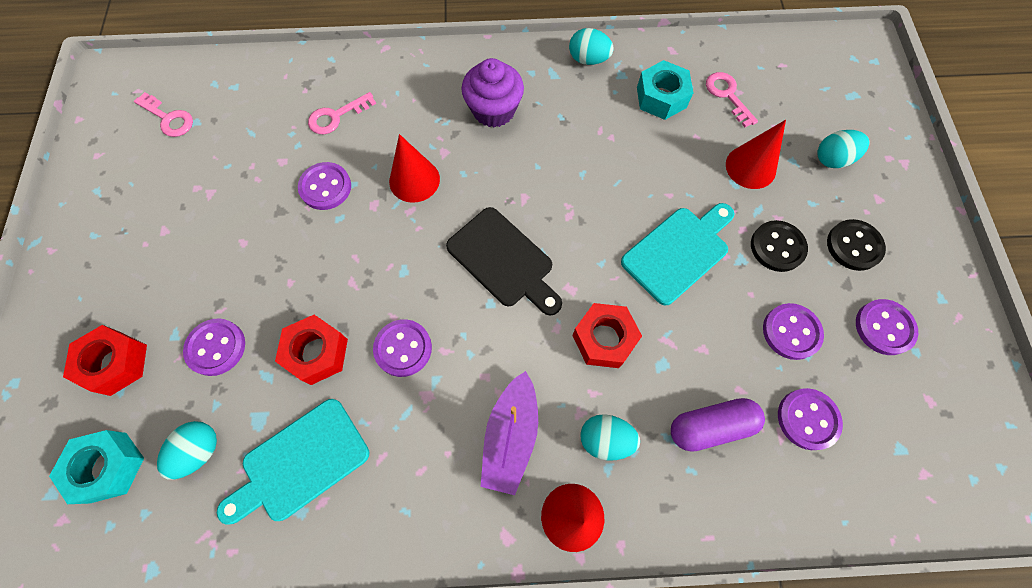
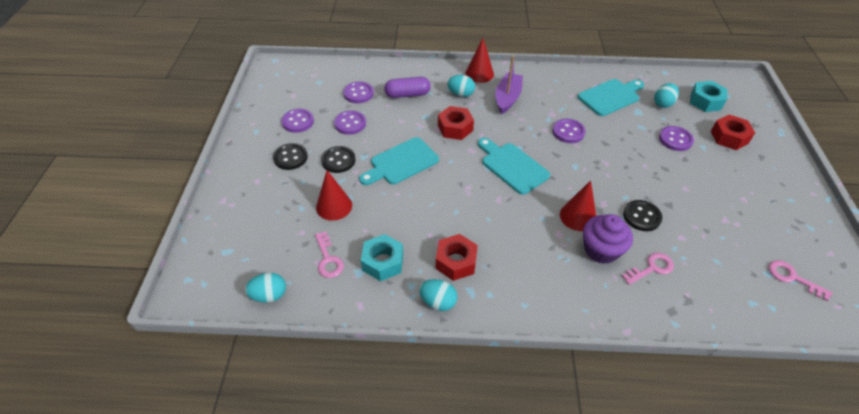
camera: 175 degrees left, 20 degrees down
(317, 353) = (616, 133): red nut -> red nut (456, 262)
(325, 187) = (641, 216): purple button -> black button
(494, 110) = (522, 263): purple cupcake -> purple cupcake (601, 250)
(503, 260) = (512, 166): black cutting board -> turquoise cutting board
(832, 159) = (272, 207): turquoise egg -> turquoise egg (269, 295)

